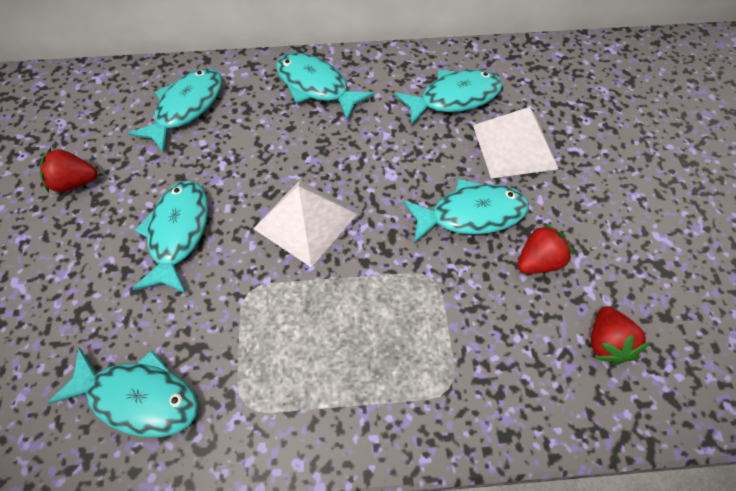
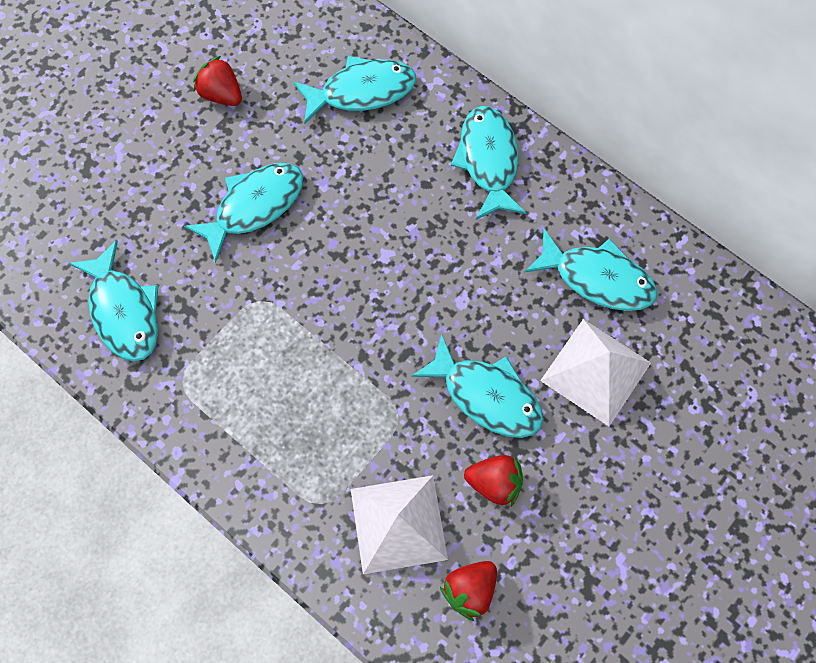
camera: 45 degrees right, 10 degrees up
(305, 221) = (353, 280): white pyramid -> white pyramid (398, 523)

